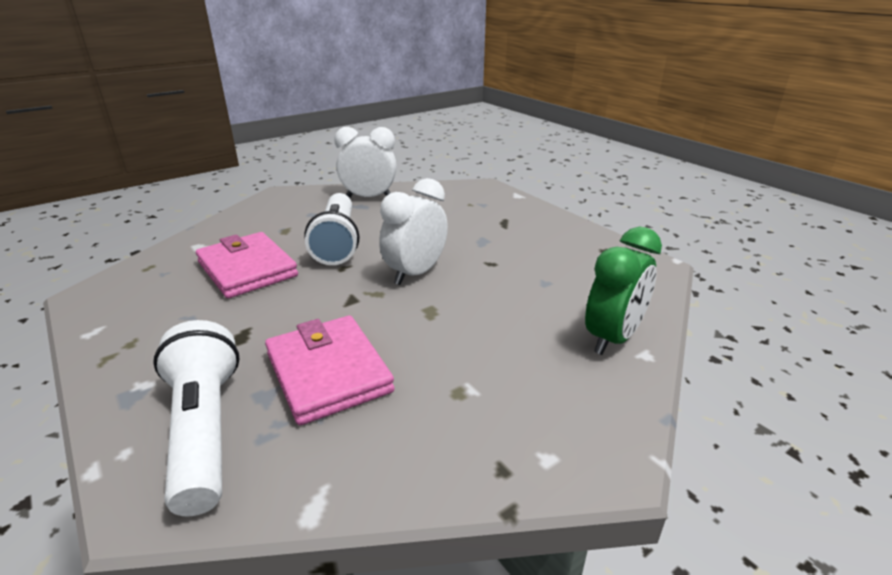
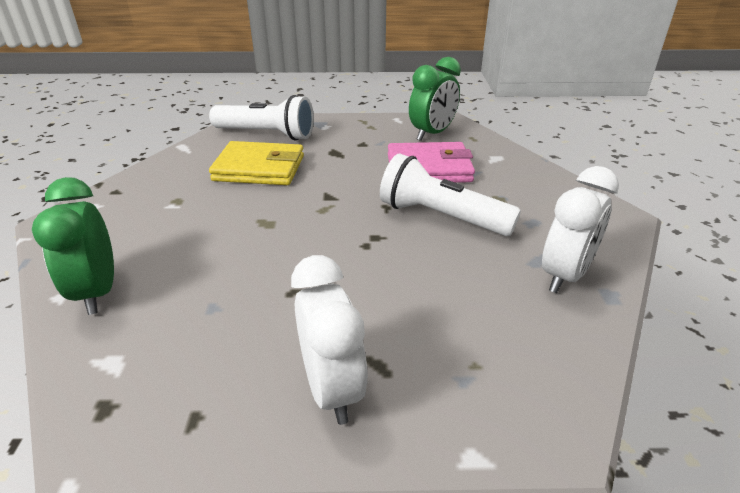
camera: 125 degrees right, 5 degrees up
(144, 292) = (432, 134): none -> green clock
(328, 372) = (259, 168): pink wallet -> yellow wallet
(415, 273) = (329, 237): white clock -> white clock (332, 388)

